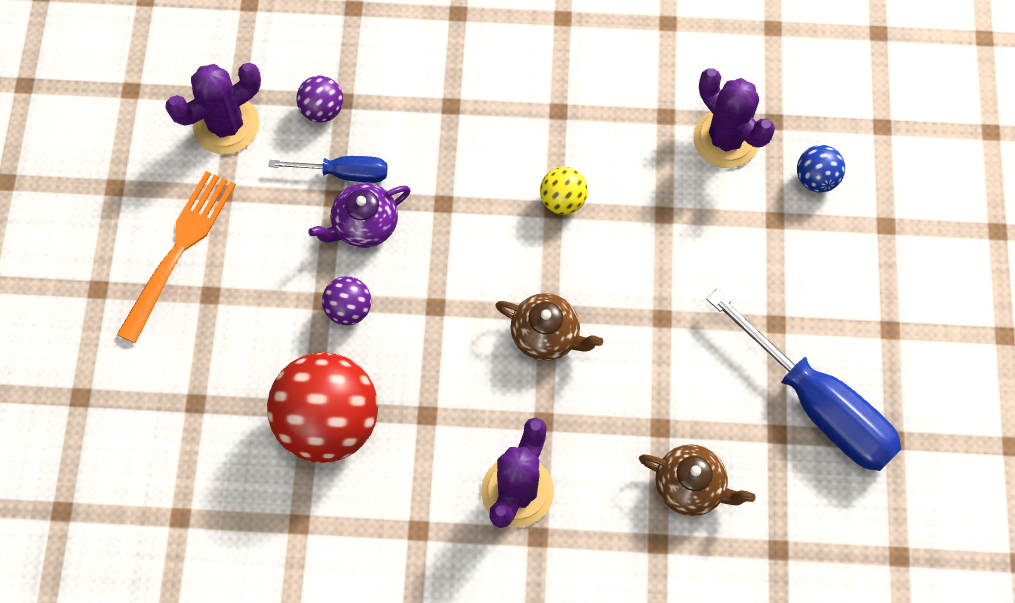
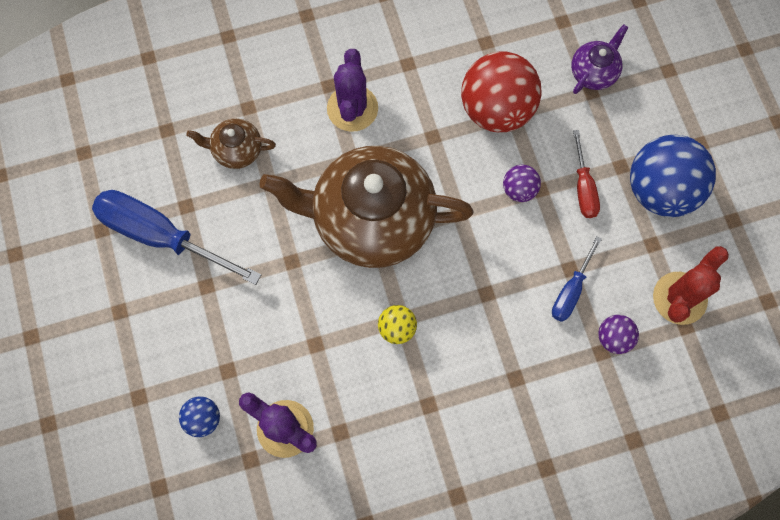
camera: 160 degrees right, 5 degrees up
(179, 250) = (660, 190): orange fork -> blue ball
(226, 125) = (679, 298): purple cactus -> red cactus
(269, 284) = (583, 188): none -> red screwdriver
(345, 173) = (570, 291): blue screwdriver -> blue screwdriver turned 45 degrees counterclockwise
(364, 225) = (537, 255): purple teapot -> purple teapot (594, 72)
(546, 335) = (371, 219): brown teapot -> brown teapot, size x2.30

